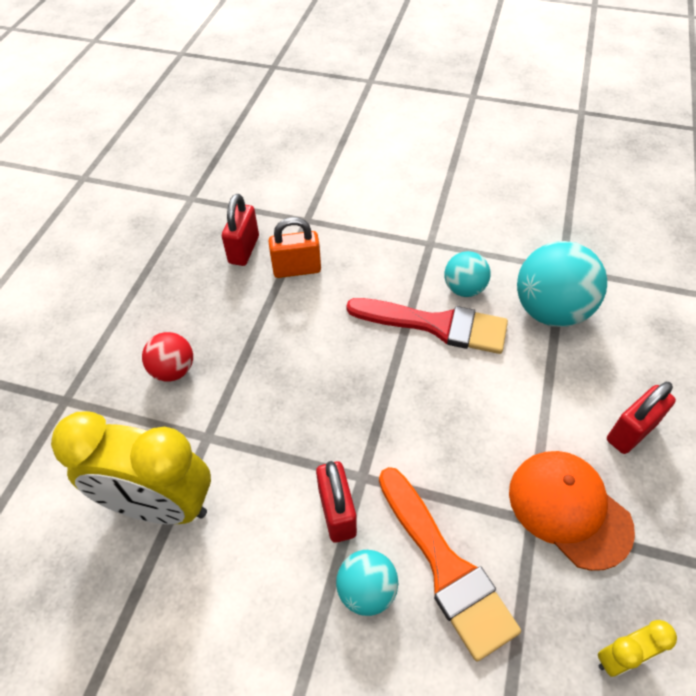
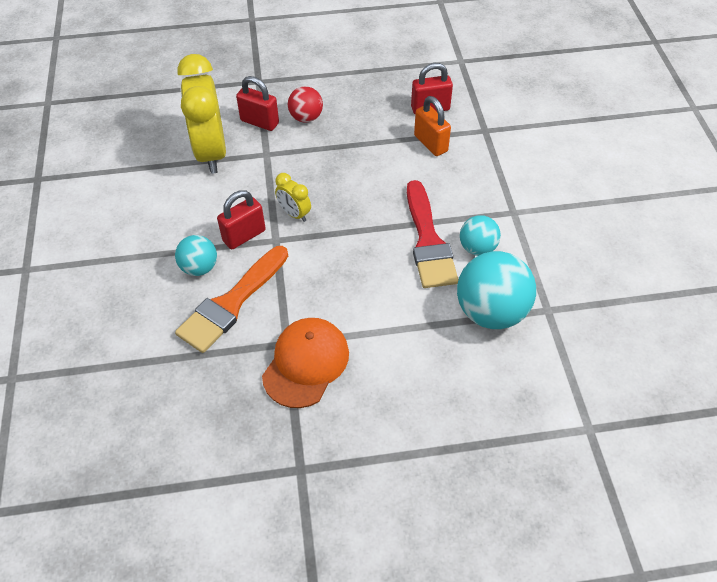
camera: 65 degrees right, 0 degrees up
(620, 657) = (208, 415): yellow clock -> yellow clock (294, 214)
(631, 432) = (395, 392): red padlock -> red padlock (259, 122)

